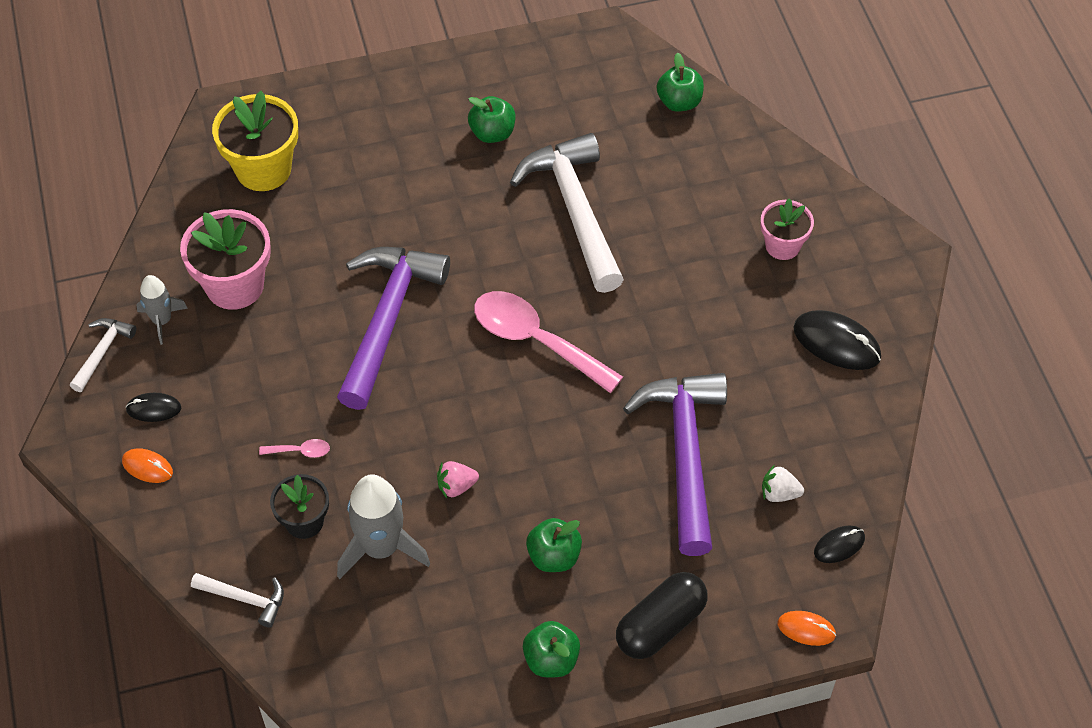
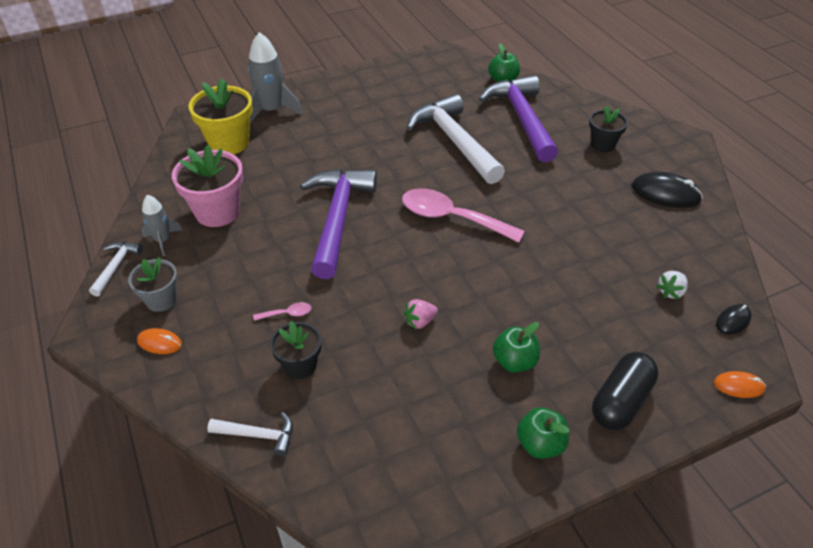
camera: 10 degrees left, 10 degrees down
(154, 409) = (161, 300): black mouse -> grey flower pot
(381, 548) = (370, 376): grey rocket -> grey rocket (272, 110)
(492, 133) = (385, 107): green apple -> none
(685, 454) = (589, 275): purple hammer -> purple hammer (522, 119)
(779, 493) = (670, 292): white strawberry -> white strawberry turned 45 degrees counterclockwise
(782, 246) = (602, 144): pink flower pot -> black flower pot

